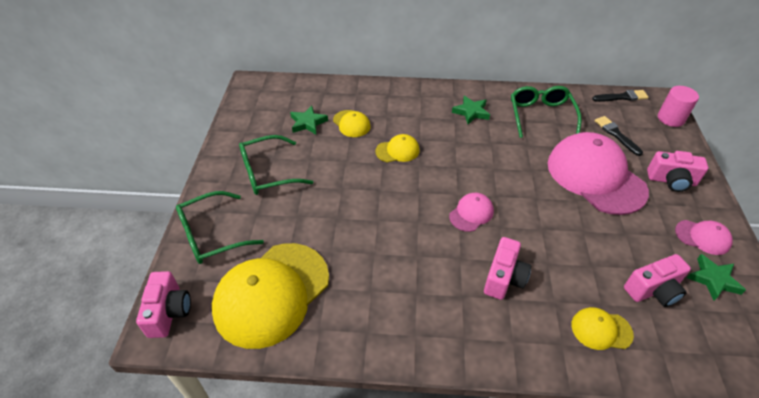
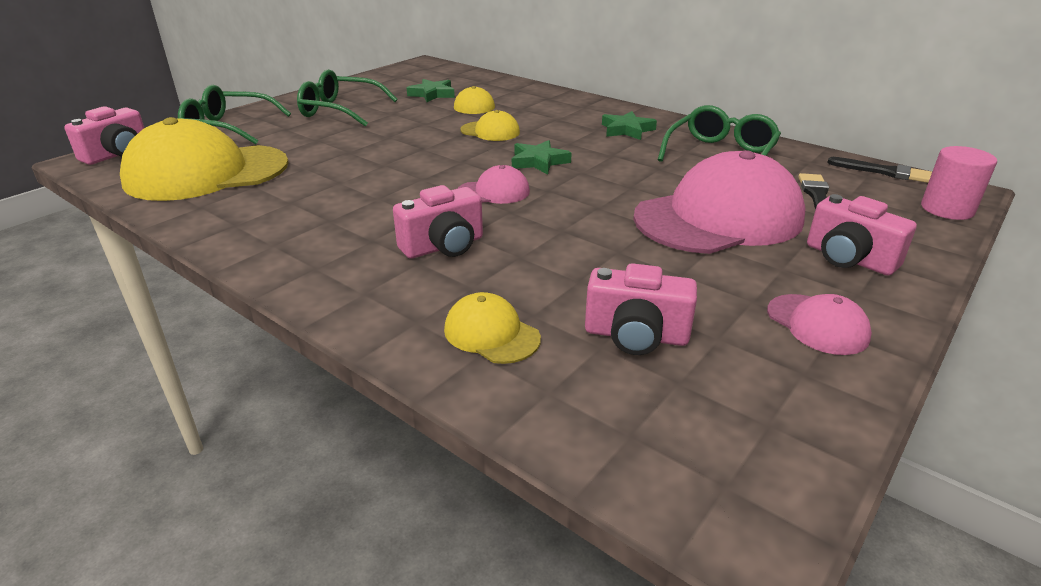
camera: 35 degrees right, 15 degrees down
(595, 176) = (718, 218): pink cap -> pink cap turned 60 degrees clockwise
(713, 279) = (764, 369): green star -> green star (538, 162)

